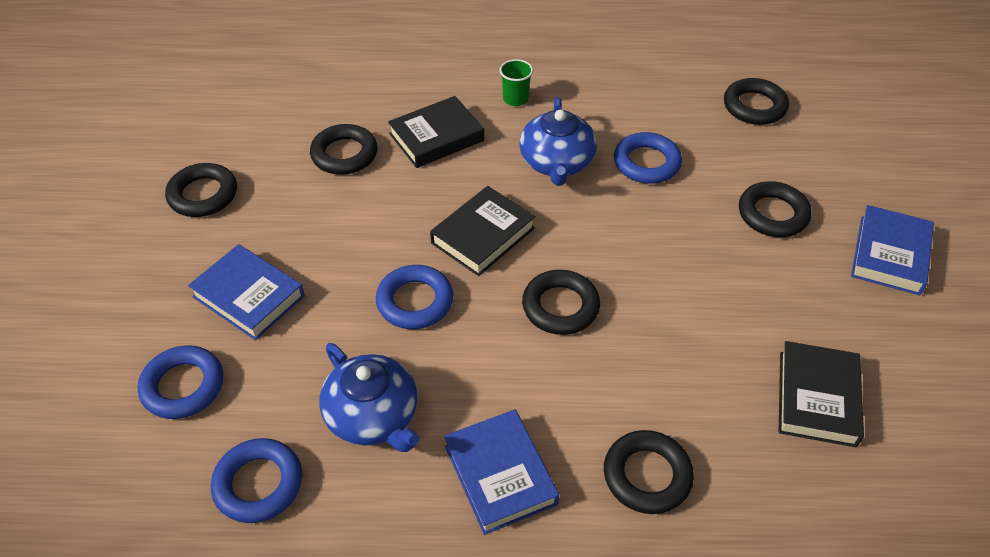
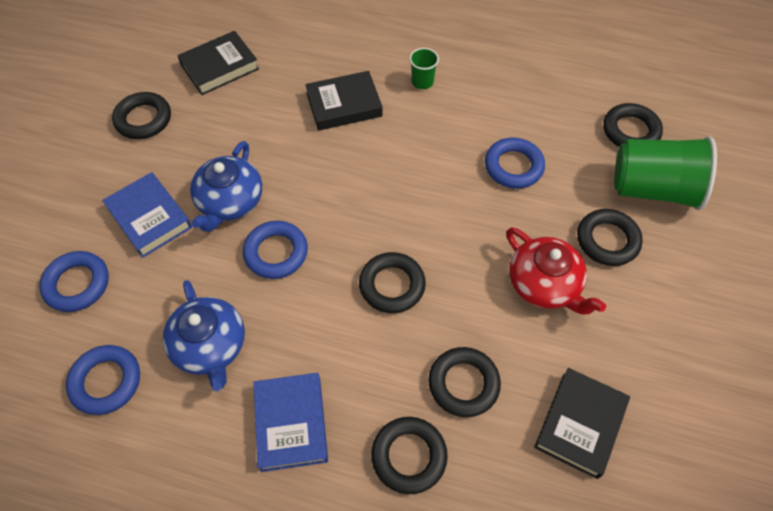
camera: 15 degrees right, 10 degrees up
(344, 154) = (264, 105): black ring -> black ring (463, 384)
(483, 235) = (351, 205): black book -> black book (220, 67)
(557, 163) = (436, 150): blue teapot -> blue teapot (230, 202)
(725, 270) = (544, 284): none -> red teapot
(799, 156) = (653, 189): none -> green cup
(889, 255) = (699, 304): blue book -> none

